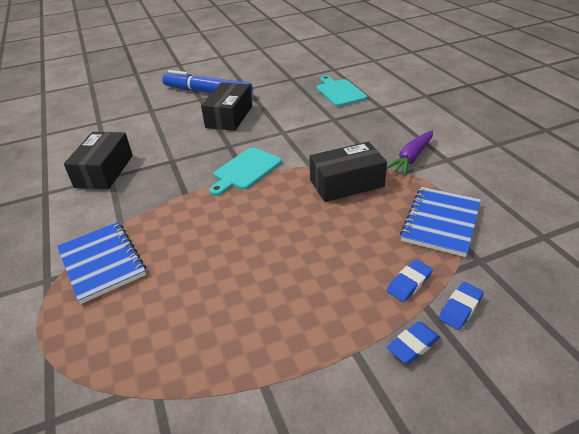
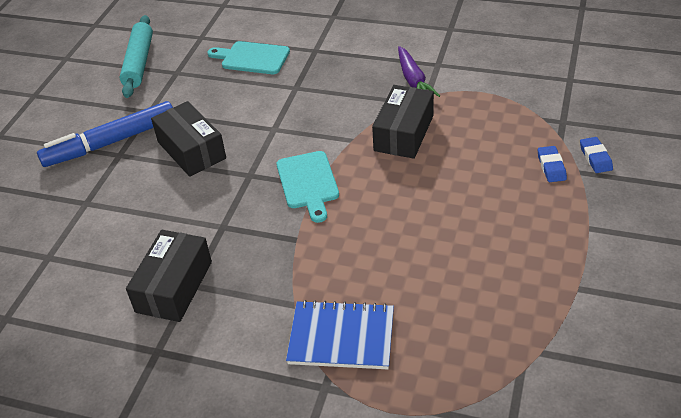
camera: 50 degrees left, 5 degrees up
(104, 171) = (174, 286): black box -> black box turned 60 degrees clockwise
(284, 65) = (139, 63): none -> turquoise rolling pin
(413, 345) = (606, 197): blue eraser -> none
(441, 222) = (507, 114): blue notebook -> none

